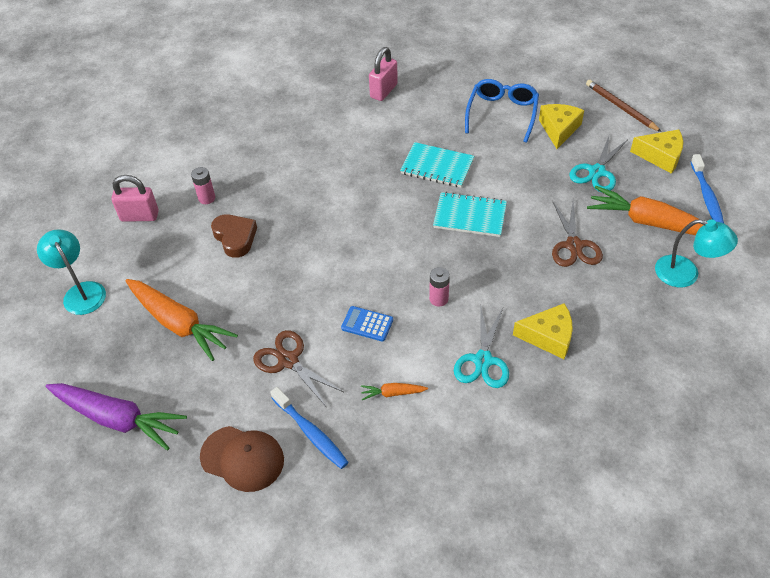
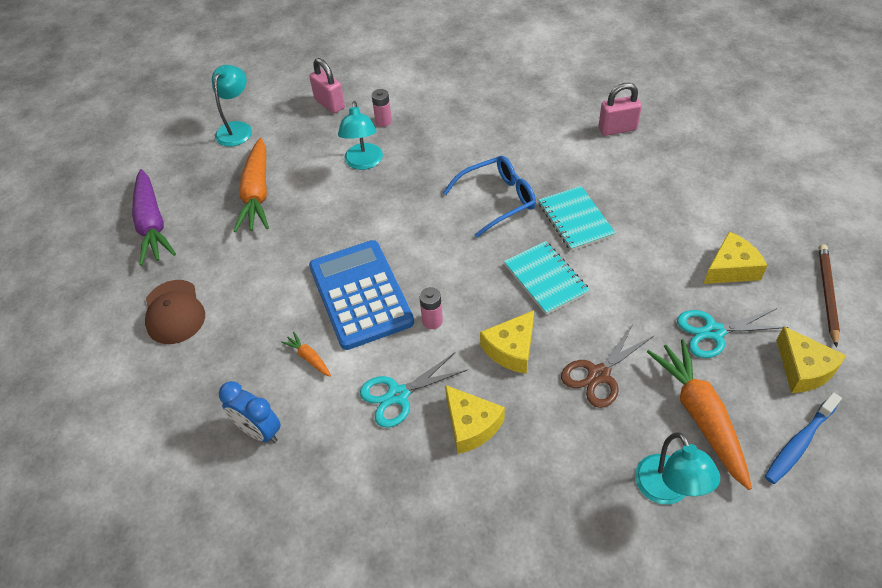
camera: 50 degrees right, 0 degrees up
(235, 238) = (363, 163): brown heart -> turquoise lamp
(288, 360) = (281, 274): brown scissors -> none
(311, 433) = (228, 334): blue toothbrush -> none
(367, 324) = (360, 294): blue calculator -> blue calculator, size x2.45
(429, 467) = (259, 431): none -> blue clock
(502, 114) = (695, 217): blue glasses -> blue glasses (497, 200)
(508, 273) = (511, 349): none -> yellow cheese

